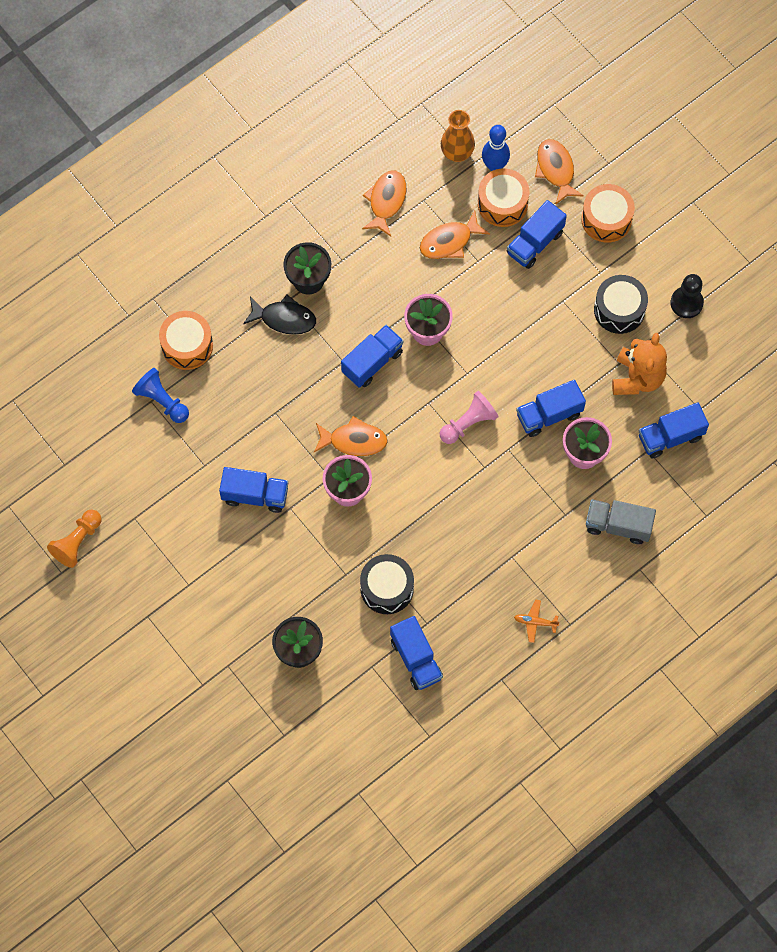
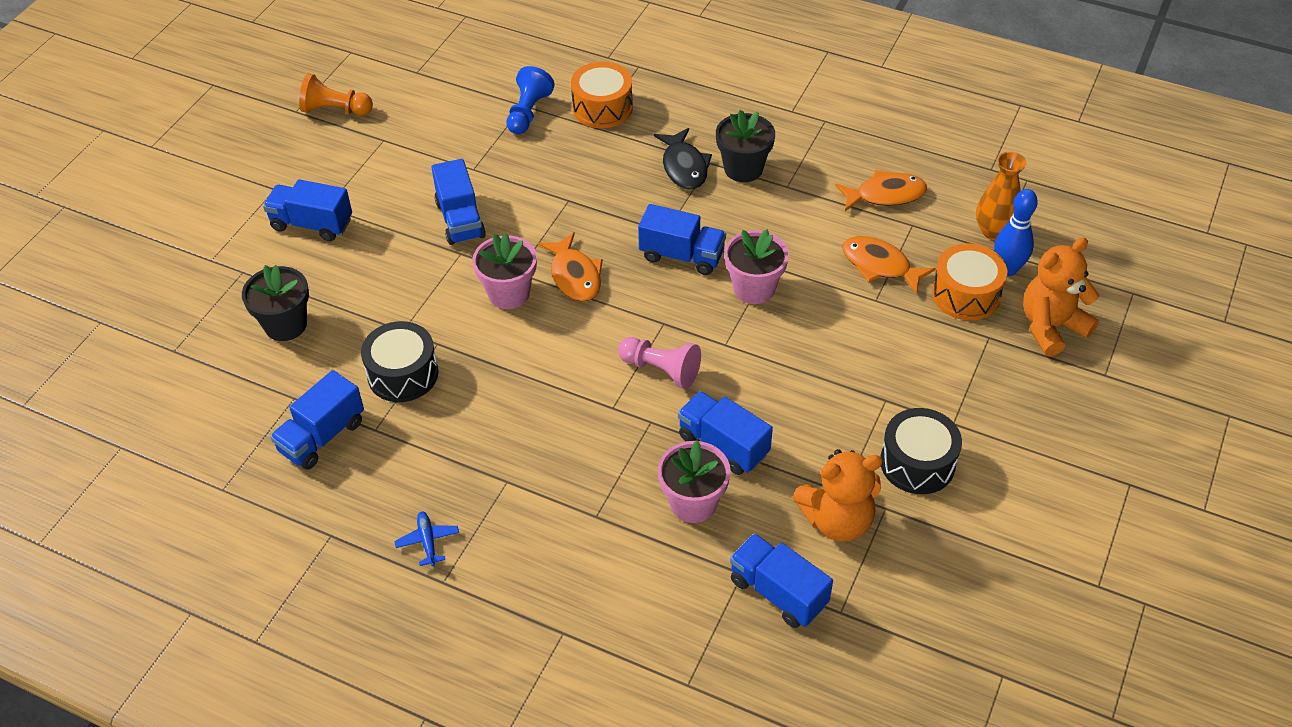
camera: 65 degrees right, 20 degrees down
(535, 243) = (940, 343): blue truck -> blue truck (312, 224)
(535, 622) = (428, 541): orange plane -> blue plane
(556, 170) = (1051, 327): orange fish -> orange teddy bear
(606, 219) = (1029, 401): orange drum -> none
(618, 525) = (613, 581): grey truck -> none
(686, 303) = (982, 534): black pawn -> none

